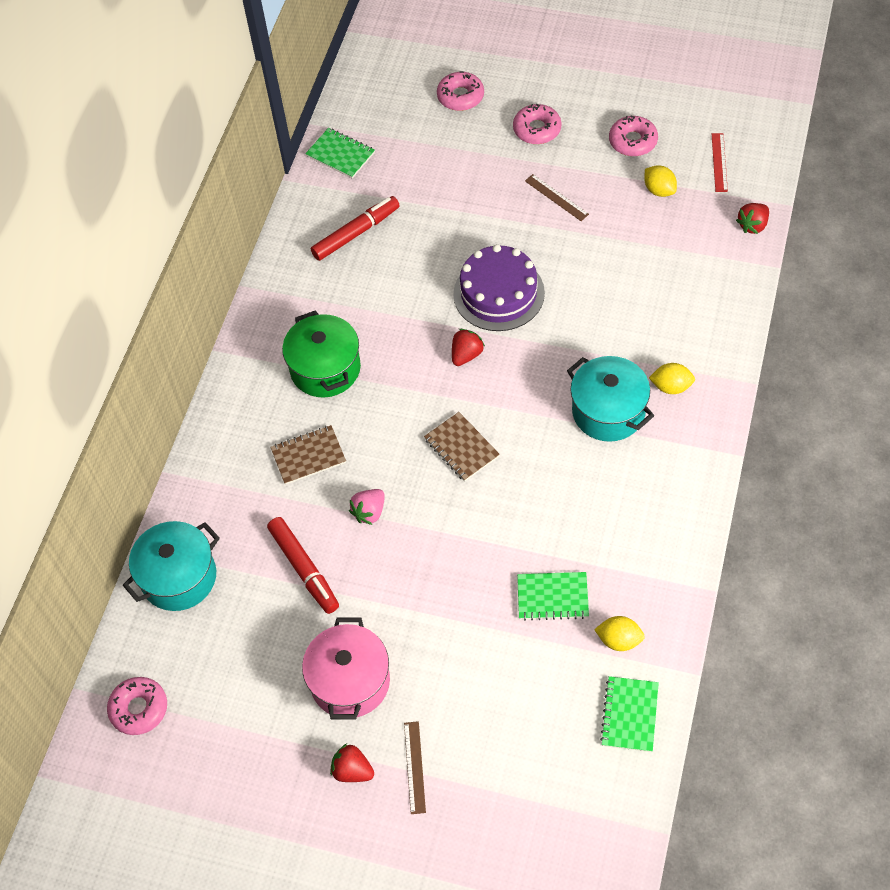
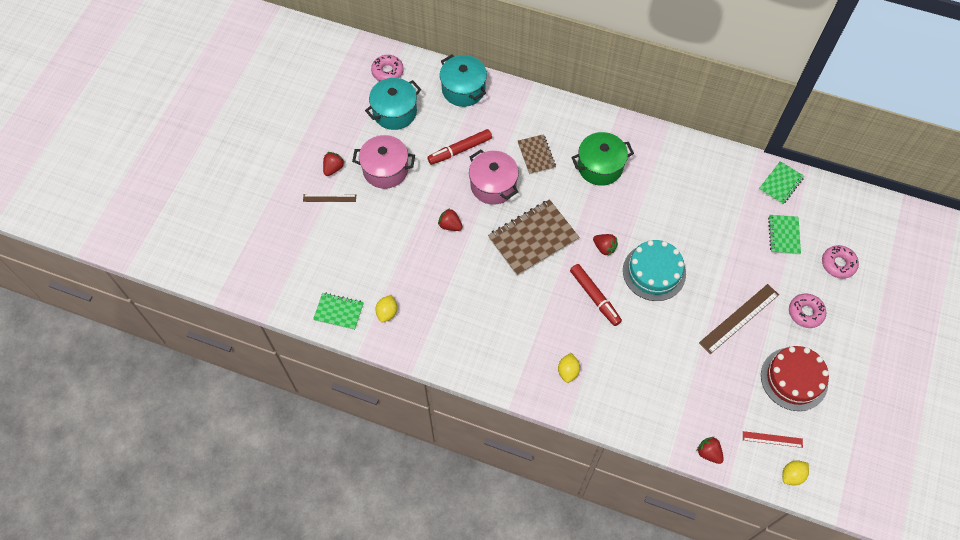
camera: 90 degrees right, 5 degrees up
(356, 233) = (709, 189): red marker -> red marker (595, 297)
(369, 512) = (493, 185): pink strawberry -> pink pot
(450, 567) = (450, 225): none -> red strawberry
(461, 448) = (533, 239): brown notebook -> brown notebook, size x1.80
(499, 293) = (654, 272): purple cake -> turquoise cake
(552, 597) = (421, 279): green notebook -> green notebook (784, 235)
(556, 197) = (739, 318): brown ruler -> brown ruler, size x1.78
(608, 411) = (552, 329): turquoise pot -> turquoise pot (395, 112)
(633, 141) = (794, 379): pink donut -> red cake
(659, 190) = (744, 390): yellow lemon -> yellow lemon (792, 475)

